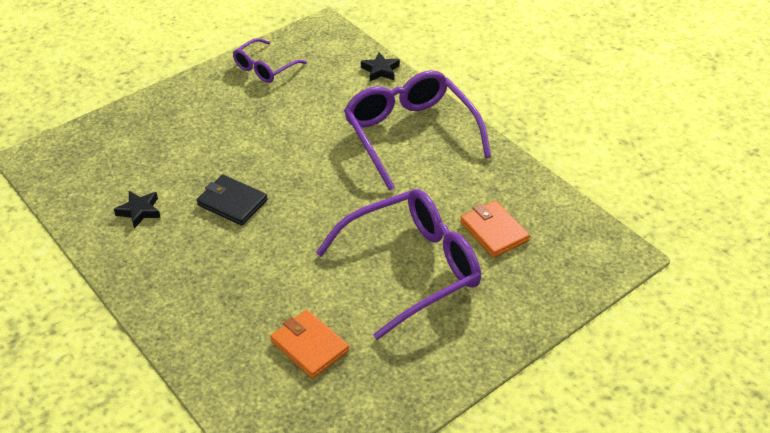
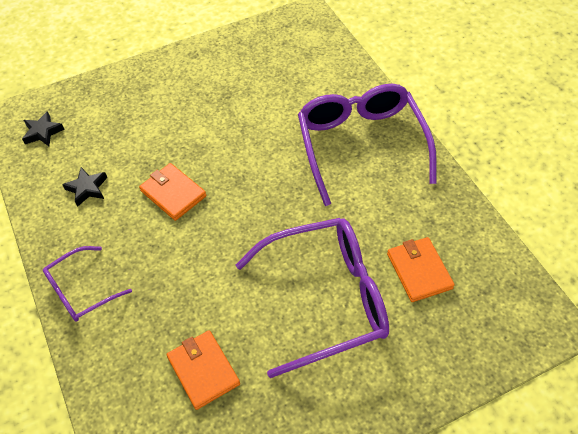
camera: 15 degrees right, 10 degrees up
(232, 202) = (173, 193): black wallet -> orange wallet
(264, 68) = (241, 52): purple glasses -> purple glasses (81, 291)
(380, 70) = (349, 69): black star -> black star (43, 132)

